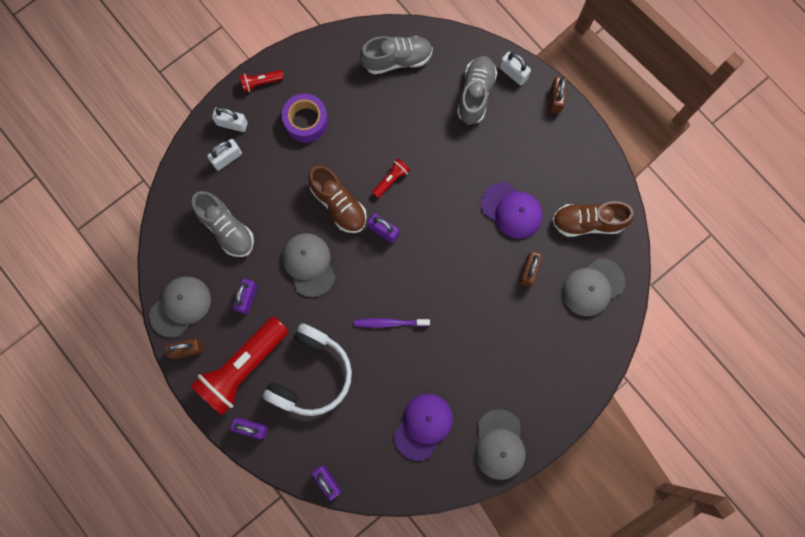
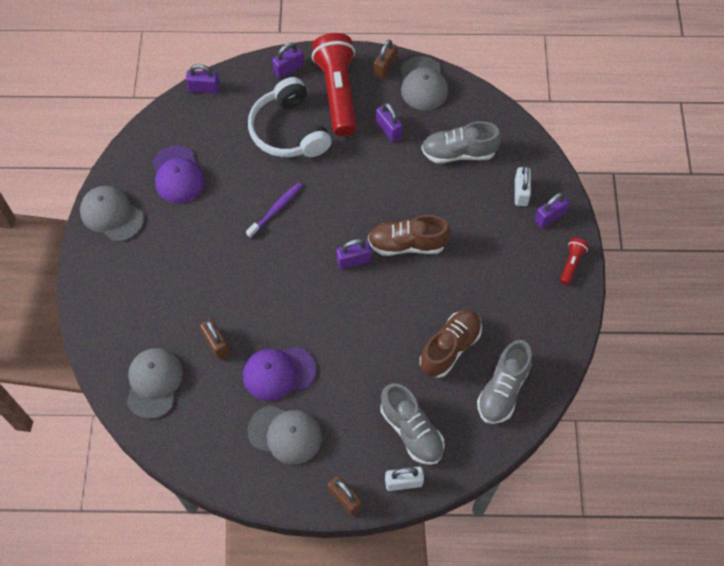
camera: 130 degrees right, 15 degrees down
(232, 124) = (550, 216): white padlock -> purple padlock
(306, 121) = (504, 273): purple tape -> none
(309, 264) = (376, 188): grey cap -> grey cap (285, 434)
(391, 180) = (393, 299): red flashlight -> none
(587, 222) = (210, 427): brown shoe -> brown shoe (450, 348)

